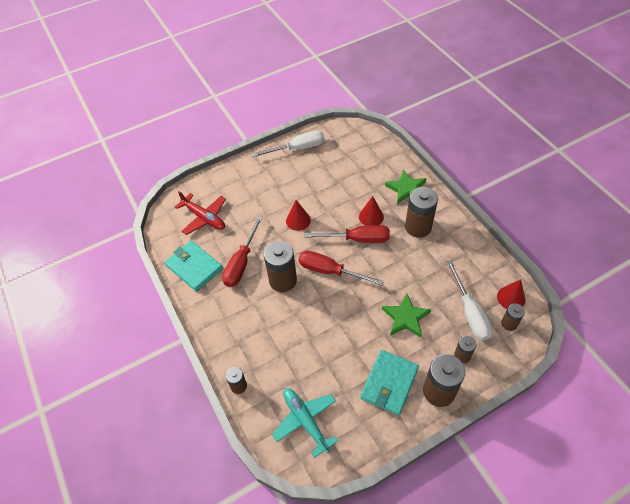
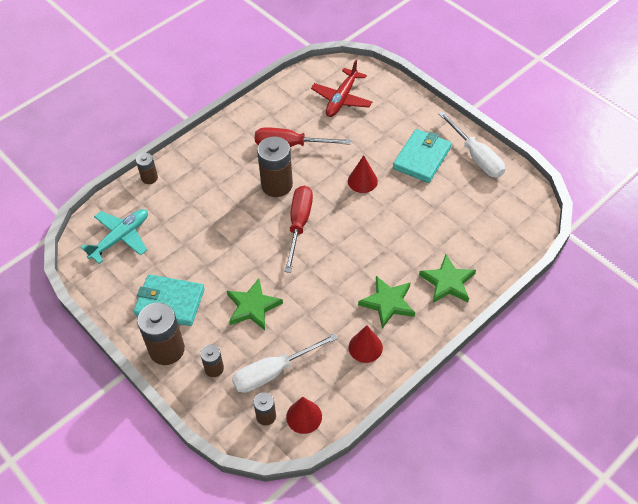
camera: 75 degrees right, 0 degrees up
(194, 267) = (276, 108): turquoise wallet -> turquoise wallet (422, 158)
(357, 239) = (351, 243): red screwdriver -> none
(371, 217) = (389, 251): red cone -> red cone (365, 347)
(418, 227) = (388, 303): brown battery -> green star

